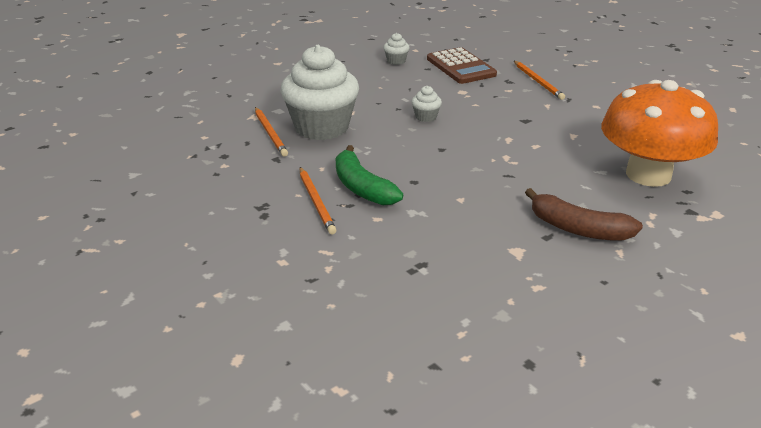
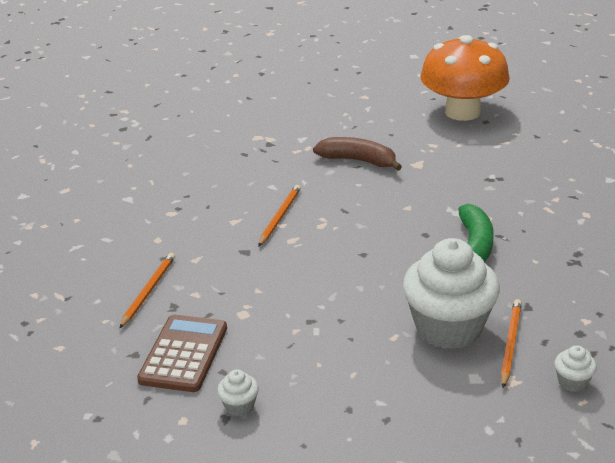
camera: 140 degrees left, 0 degrees up
(316, 202) = (524, 248): orange pencil -> orange pencil (279, 217)
(426, 117) = (328, 295): white cupcake -> white cupcake (572, 382)
(578, 229) = (358, 161): brown banana -> brown banana turned 45 degrees counterclockwise
(648, 174) = (246, 172): orange mushroom -> orange mushroom (462, 112)

